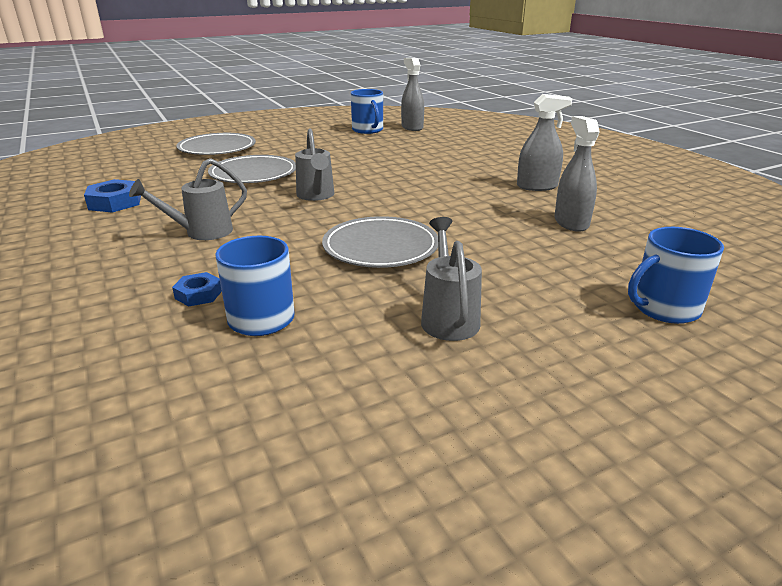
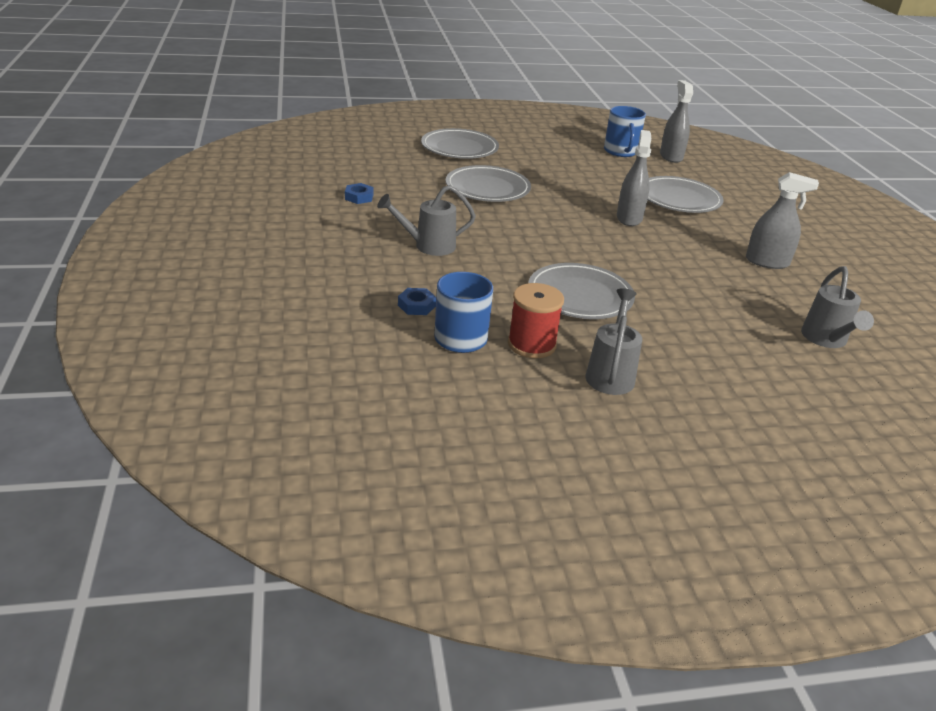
camera: 15 degrees right, 5 degrees up
(115, 202) = (359, 197): blue nut -> blue nut, size x0.62
(316, 196) = (540, 227): grey watering can -> grey watering can (826, 340)
(347, 306) = (531, 344): none -> red spool
(434, 154) = (679, 199): none -> grey plate
(571, 222) = (776, 311): grey spray bottle -> grey spray bottle (629, 218)
(664, 308) = (806, 412): blue mug -> none

